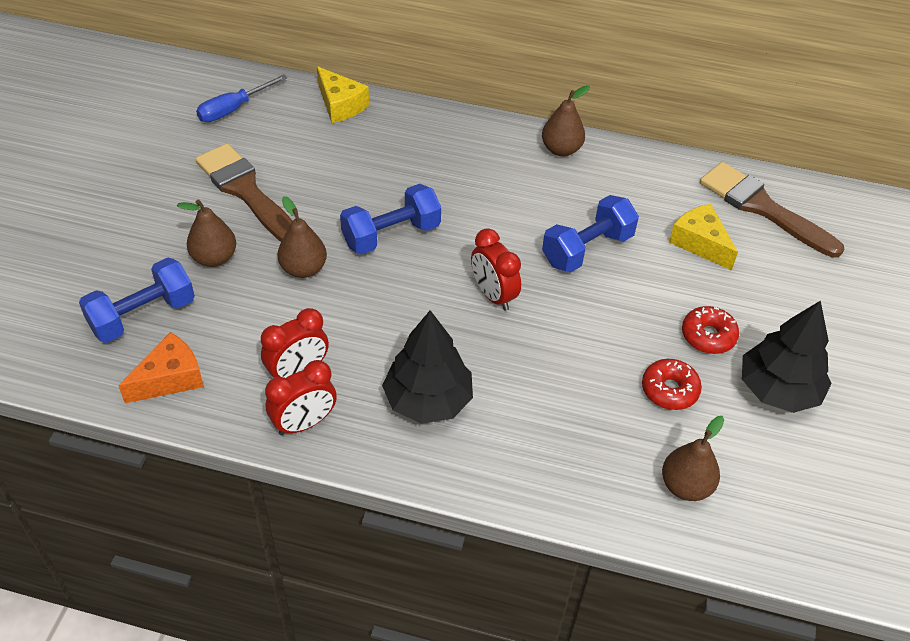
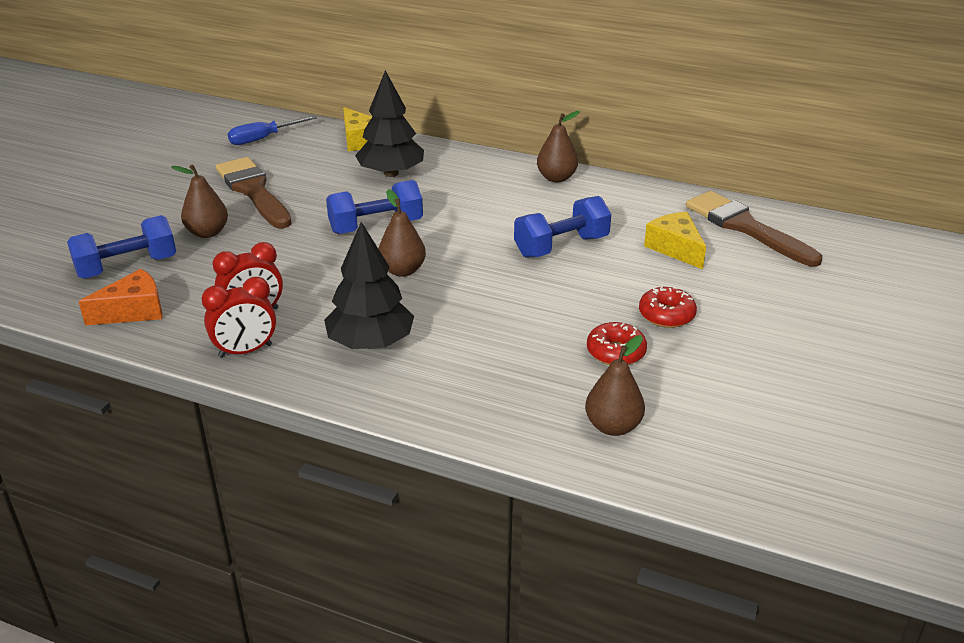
camera: 10 degrees right, 15 degrees down
(303, 269) = (286, 244): brown pear -> brown pear (402, 270)
(493, 295) = (459, 273): red clock -> none
(778, 390) = (730, 360): black tree -> black tree (391, 173)

